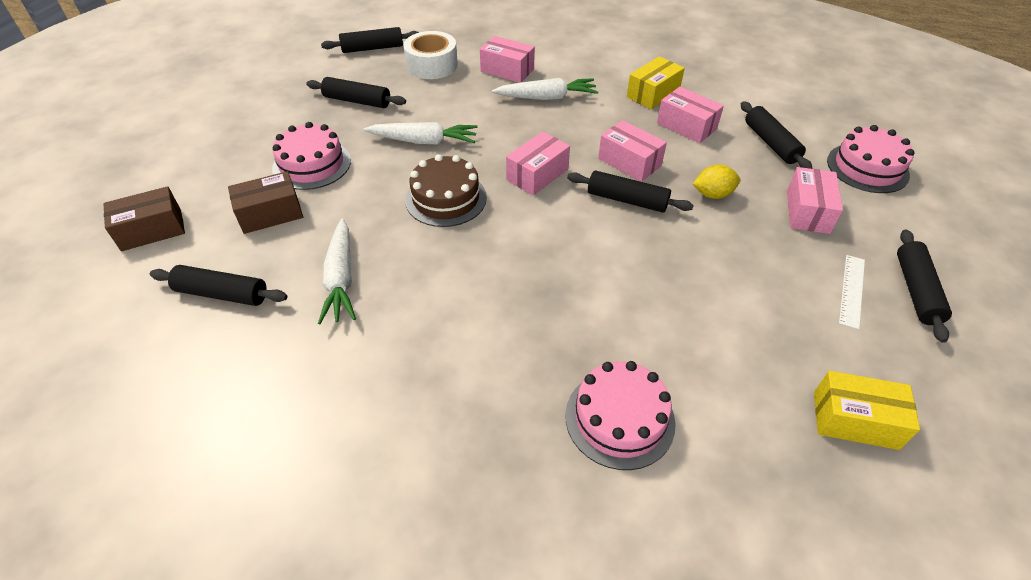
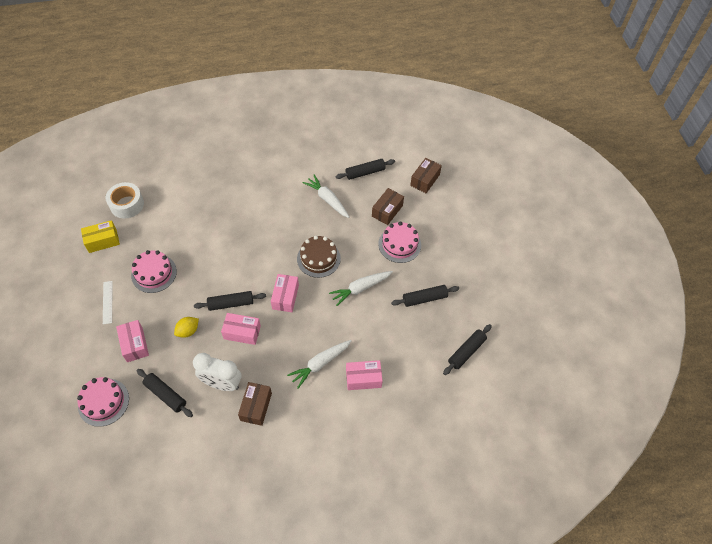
camera: 145 degrees right, 10 degrees up
(432, 65) = (414, 356): white tape -> white tape (127, 204)
(619, 418) = (188, 201): pink cake -> pink cake (154, 273)
(653, 94) = (256, 406): yellow box -> brown box
(686, 126) = (222, 383): pink box -> white clock
(916, 290) = (77, 317): black rolling pin -> none

